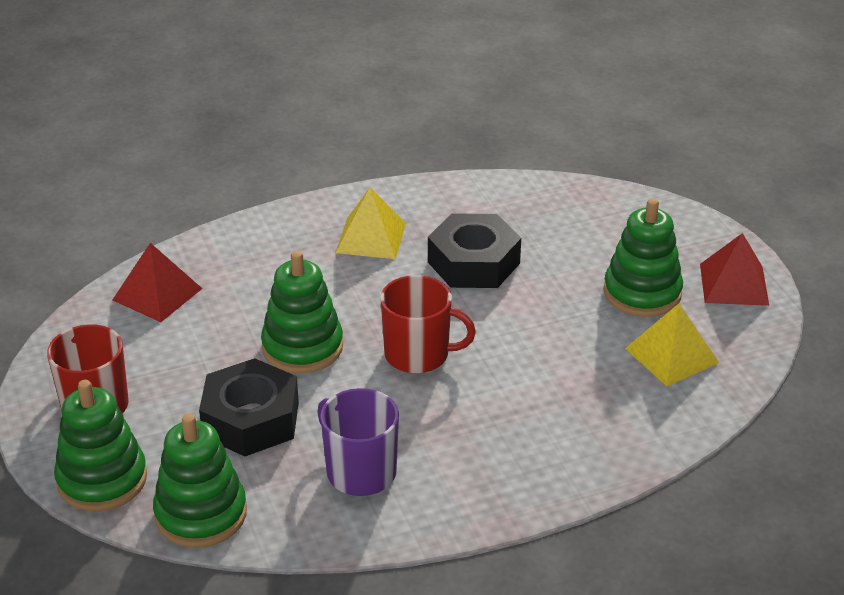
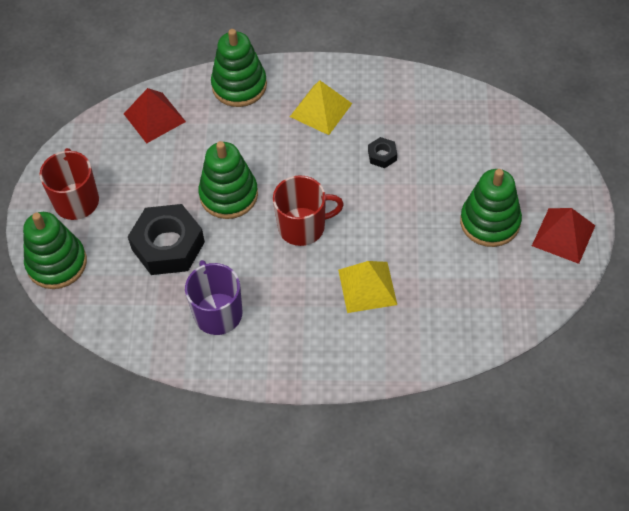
camera: 25 degrees right, 20 degrees up
(201, 514) = (104, 312): green stacking toy -> green stacking toy (239, 86)
(418, 354) = (303, 227): red mug -> red mug turned 45 degrees counterclockwise
(473, 262) = (382, 155): black nut -> black nut, size x0.44
(671, 355) = (480, 285): yellow pyramid -> yellow pyramid (367, 287)

